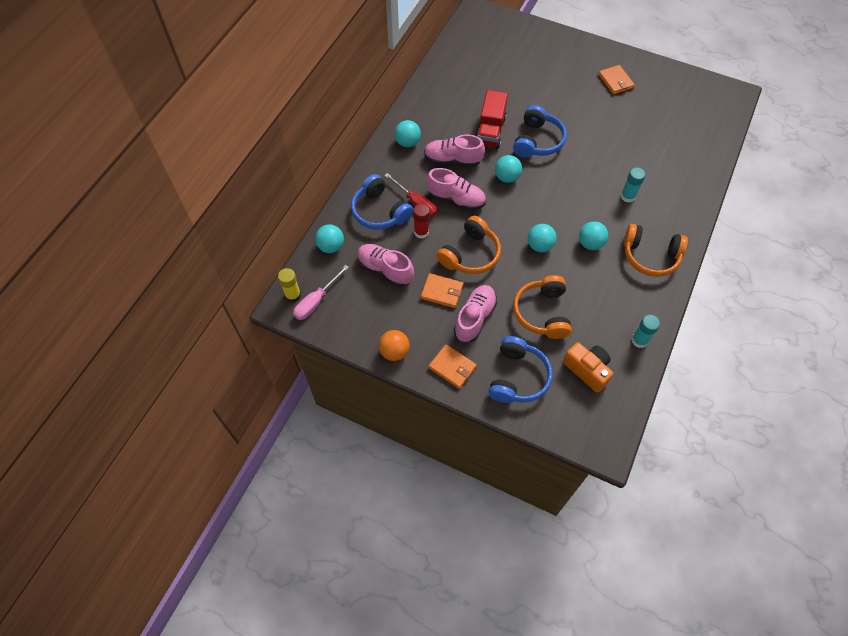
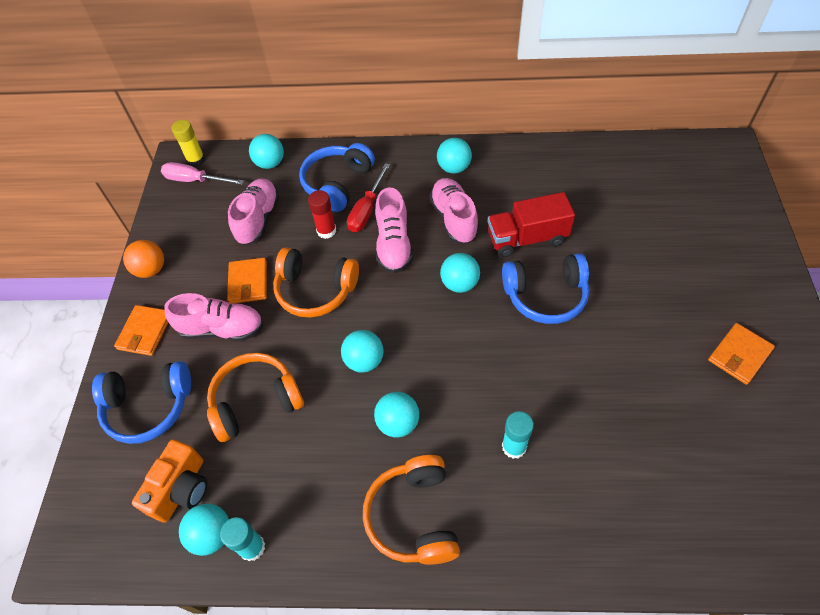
camera: 70 degrees right, 5 degrees down
(624, 359) = (212, 535): none -> turquoise ball

